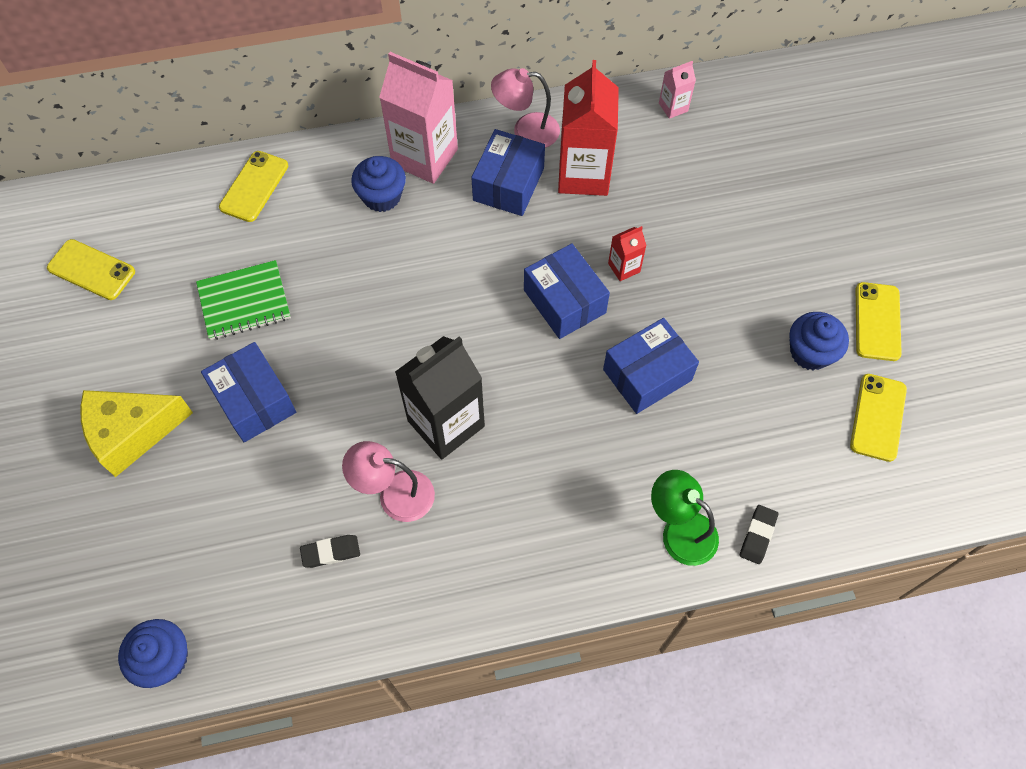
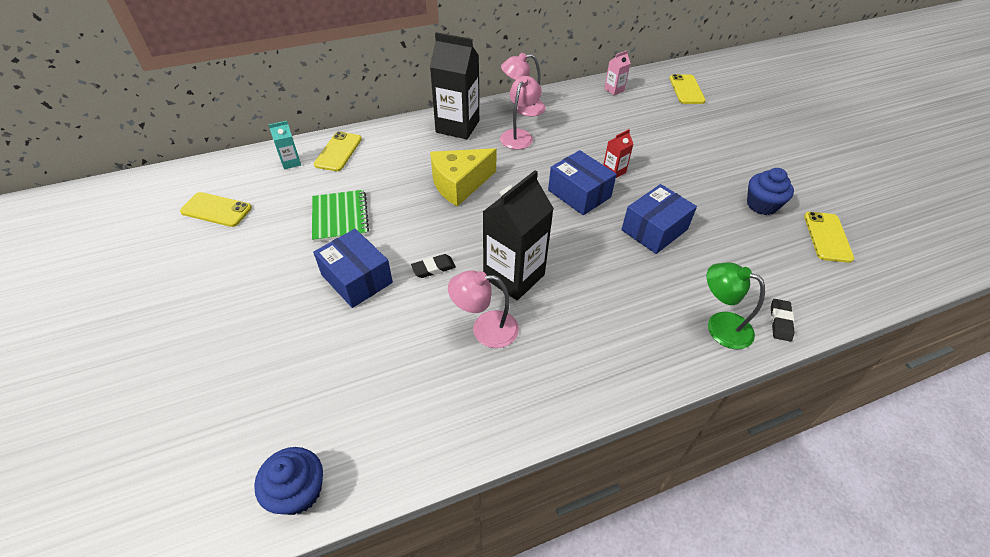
camera: 10 degrees left, 15 degrees down
(132, 433) = (255, 312): yellow cheese -> yellow cheese (459, 184)
(190, 199) = (291, 162): none -> turquoise carton
(244, 301) = (340, 217): green notebook -> green notebook turned 75 degrees counterclockwise
(331, 552) = (440, 379): black eraser -> black eraser (433, 268)
(382, 196) = (432, 149): blue cupcake -> none
(425, 157) = (457, 126): pink carton -> black carton
(508, 184) = (519, 135): blue box -> pink lamp
(583, 174) = (568, 126): red carton -> none
(877, 321) = (797, 184): yellow phone -> yellow phone (686, 90)

